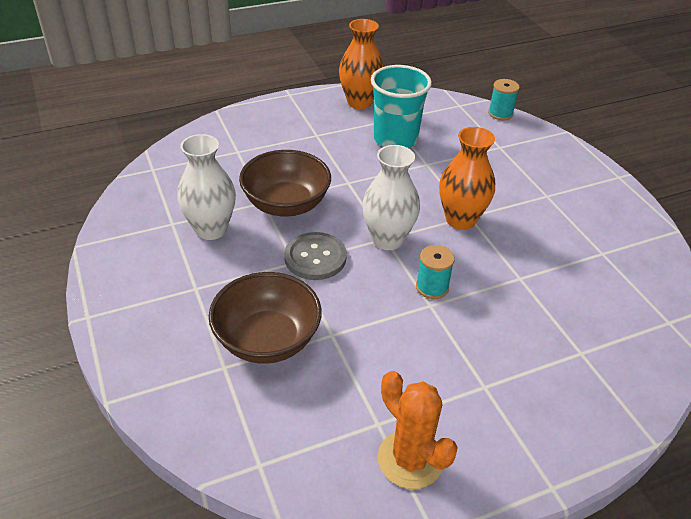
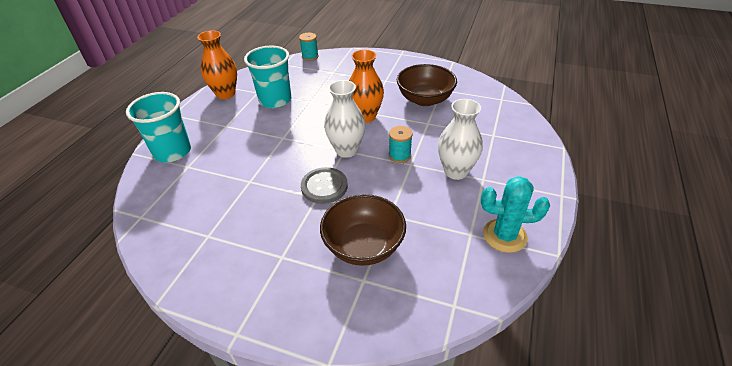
camera: 45 degrees left, 0 degrees up
(211, 229) = (240, 219): white vase -> white vase (456, 171)
(244, 129) = (172, 152): none -> turquoise cup
(286, 204) = (265, 173): brown bowl -> brown bowl (425, 99)
(410, 459) = (504, 236): orange cactus -> turquoise cactus

